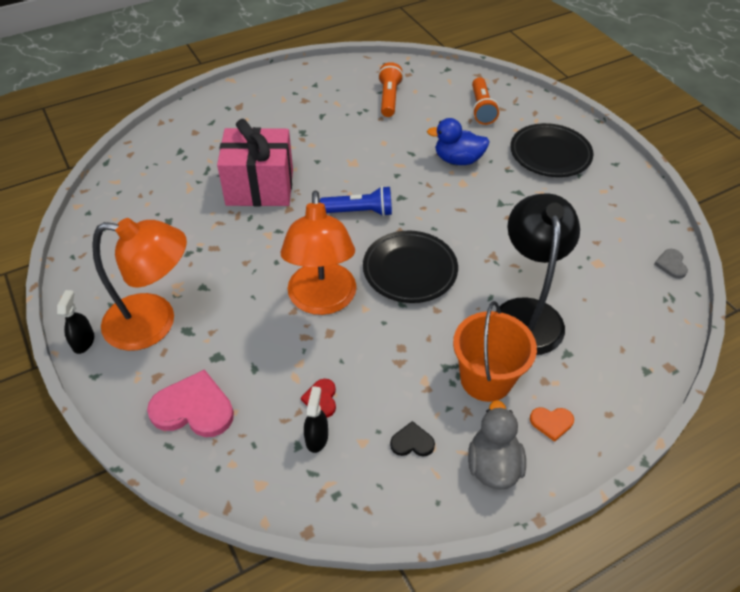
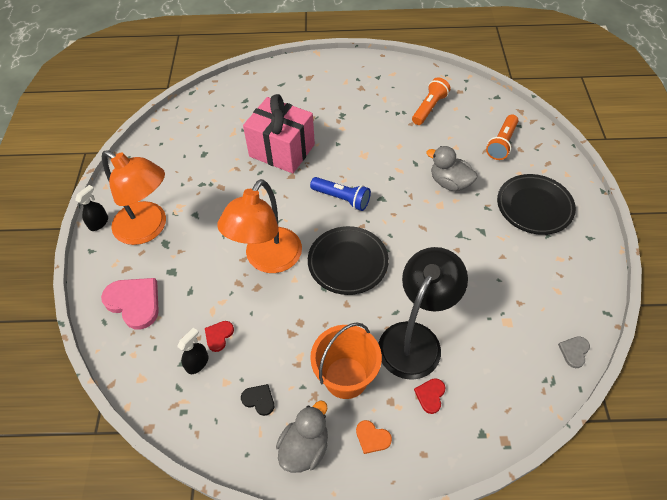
camera: 30 degrees right, 5 degrees up
(458, 160) = (449, 183): blue duck -> grey duck
(577, 358) = (430, 395): none -> red heart

